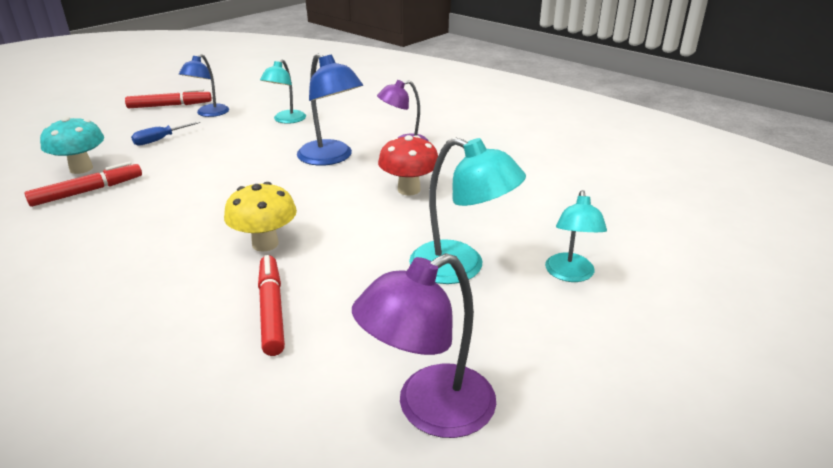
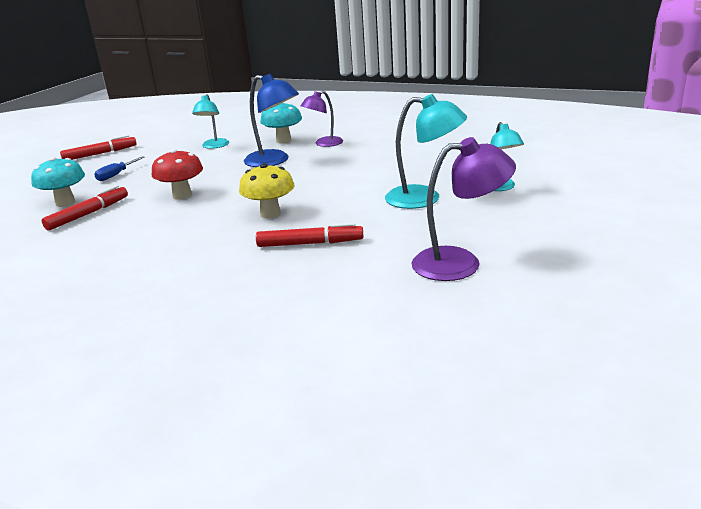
camera: 15 degrees left, 5 degrees down
(209, 113) = (141, 153): blue lamp -> none
(271, 310) = (310, 243): red marker -> red marker turned 120 degrees clockwise
(363, 128) = (283, 140): none -> turquoise mushroom
(409, 190) = (351, 167): red mushroom -> red mushroom (182, 195)
(429, 410) = (460, 263): purple lamp -> purple lamp turned 135 degrees counterclockwise

